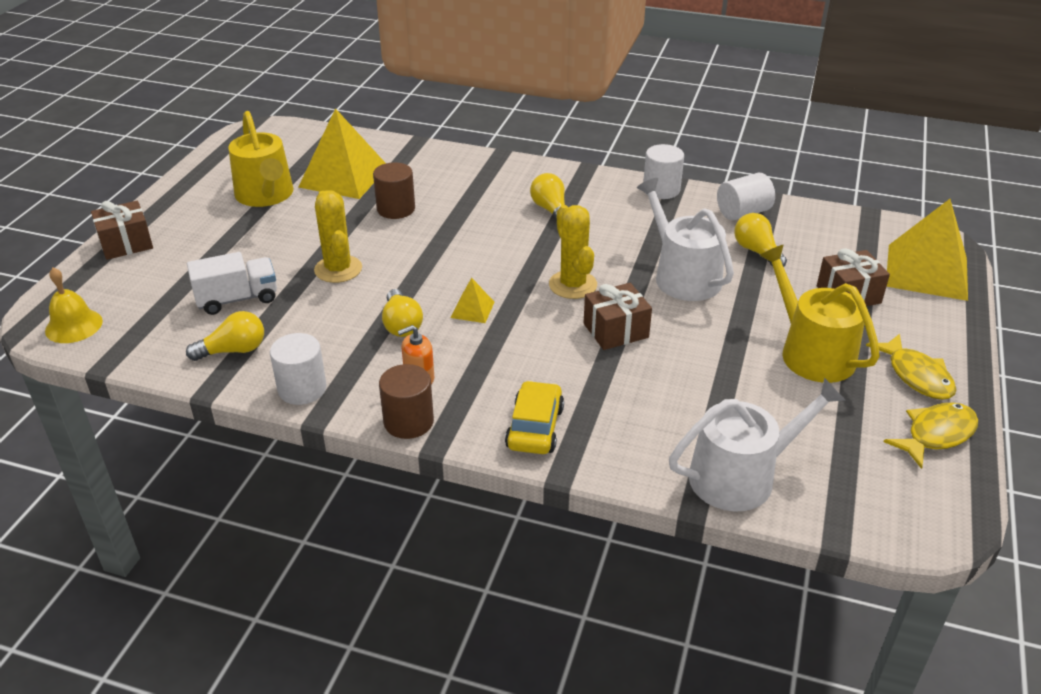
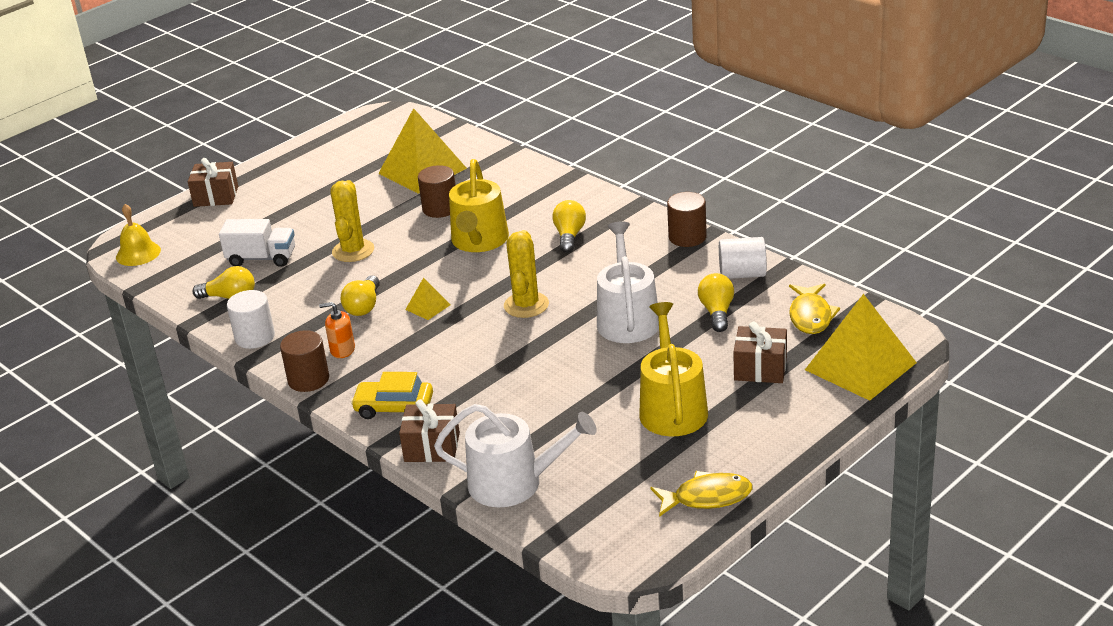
camera: 30 degrees right, 5 degrees down
(266, 195) = (348, 176): yellow watering can -> yellow watering can (479, 241)
(535, 428) = (394, 407): yellow car -> yellow car turned 120 degrees counterclockwise
(615, 330) = (525, 350): brown gift -> brown gift (432, 447)
(661, 190) = (687, 237): white cylinder -> brown cylinder
(916, 375) = (744, 449): yellow fish -> yellow fish (810, 316)

